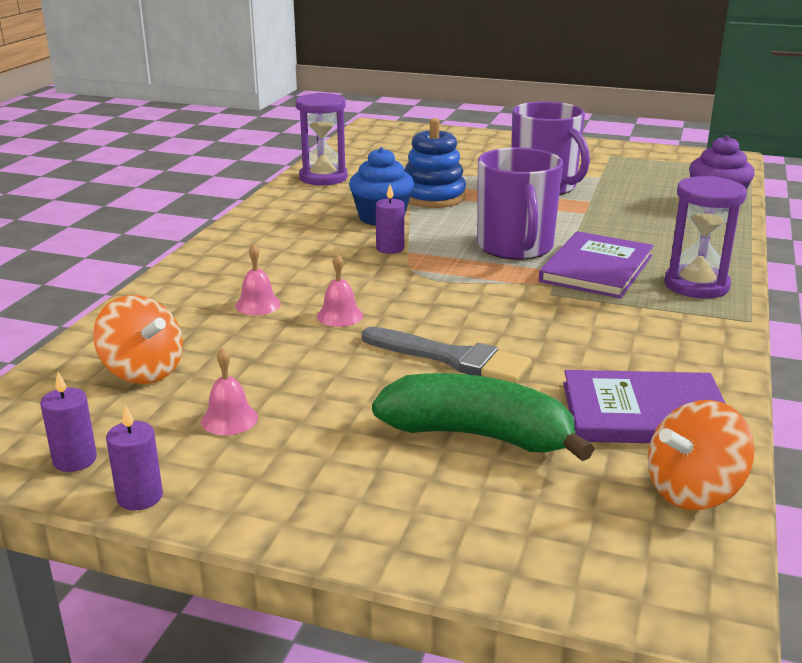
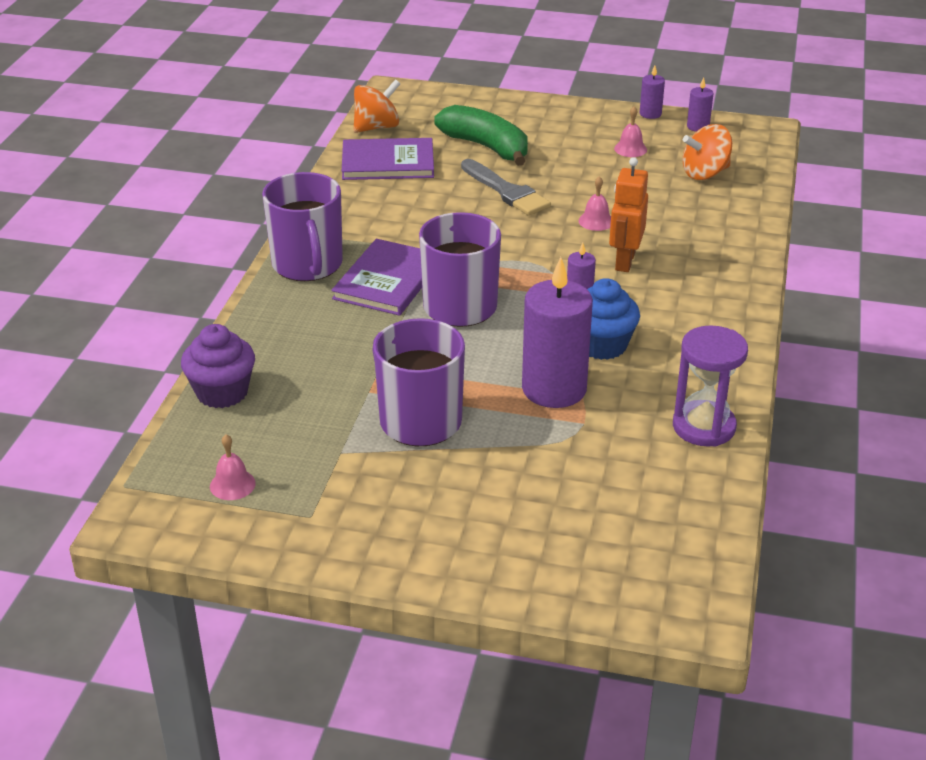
camera: 175 degrees right, 10 degrees up
(143, 372) = (705, 173): orange spinning top -> orange spinning top turned 60 degrees counterclockwise
(258, 304) = (664, 228): pink bell -> pink bell (232, 484)
(326, 275) = (624, 261): none -> orange robot
(433, 197) = (554, 389): blue stacking toy -> purple candle
(452, 358) = (506, 191): grey brush -> grey brush turned 150 degrees counterclockwise
(478, 435) = (486, 147): green banana -> green banana turned 150 degrees counterclockwise
(696, 285) = (307, 265): purple hourglass -> purple mug

